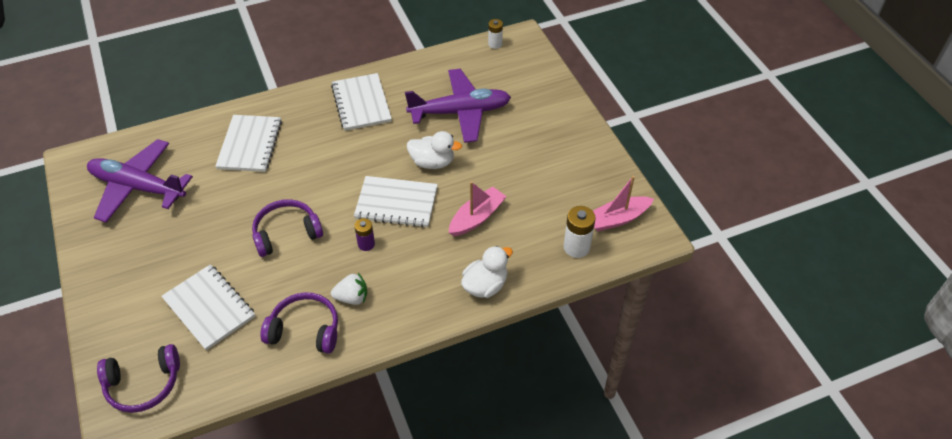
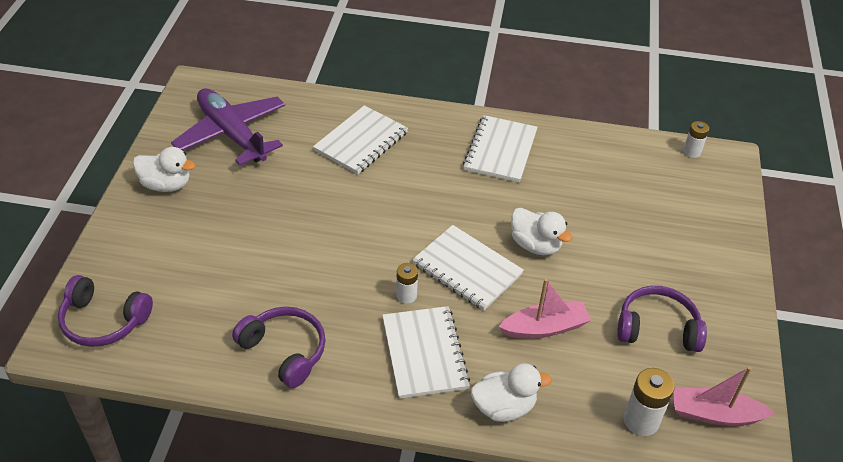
camera: 30 degrees right, 5 degrees down
(113, 254) = (166, 185): none -> white duck
(209, 308) = (212, 280): white notebook -> white notebook (424, 353)
(286, 233) = (335, 244): purple headphones -> purple headphones (657, 328)
(352, 297) = (353, 343): white strawberry -> none
(366, 244) = (406, 295): purple battery -> white battery
(460, 112) = (602, 206): purple plane -> none

